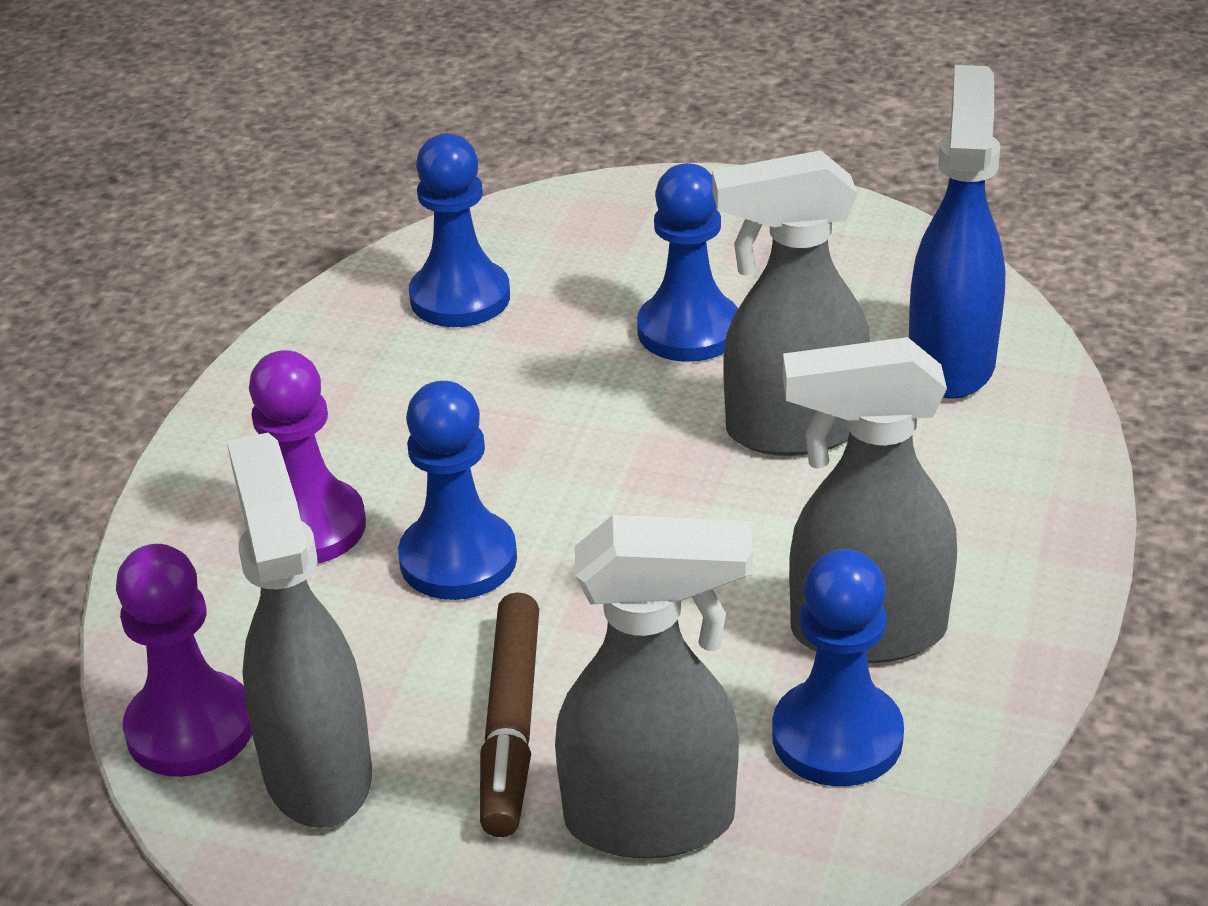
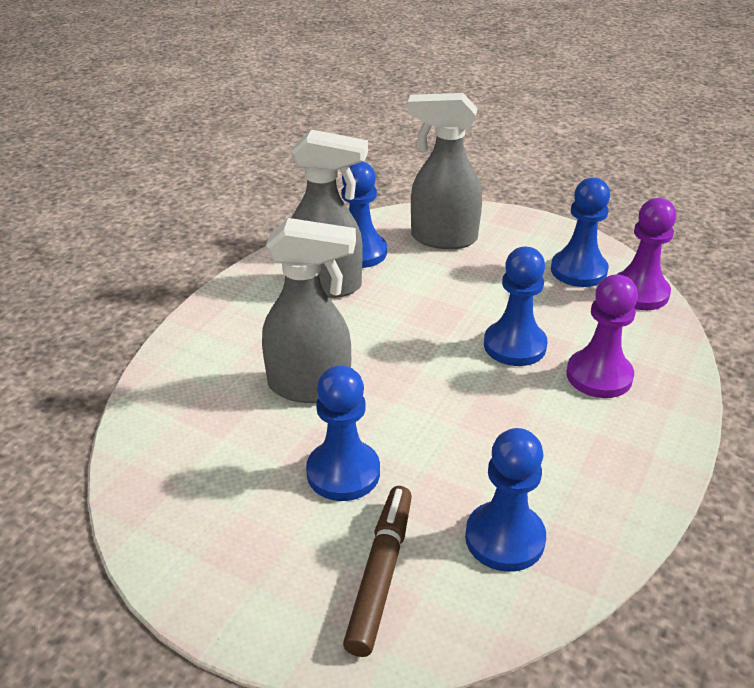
camera: 170 degrees left, 0 degrees up
(317, 771) = (578, 270): grey spray bottle -> blue pawn
(511, 726) = (494, 274): brown marker -> brown marker (380, 574)
(951, 362) = (189, 416): blue spray bottle -> none

